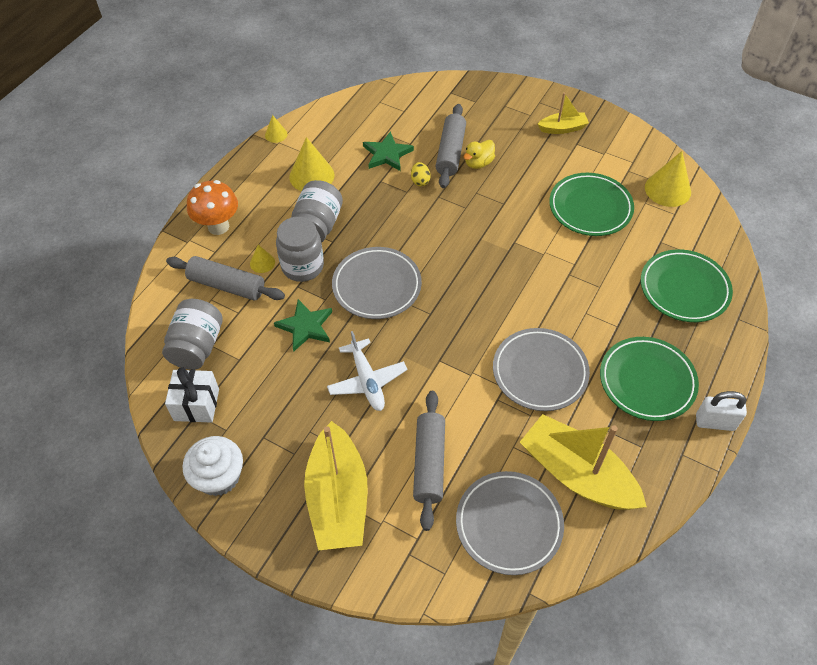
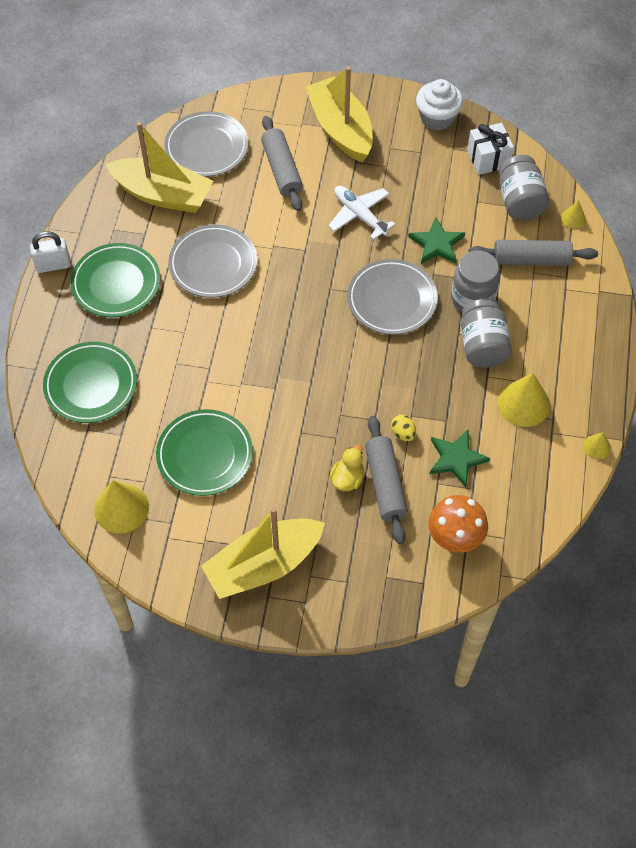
camera: 160 degrees right, 5 degrees up
(218, 226) = (580, 315): orange mushroom -> orange mushroom (454, 539)
(262, 263) = (513, 291): yellow cone -> yellow cone (573, 218)
(562, 128) = (263, 565): yellow boat -> yellow boat, size x1.96

